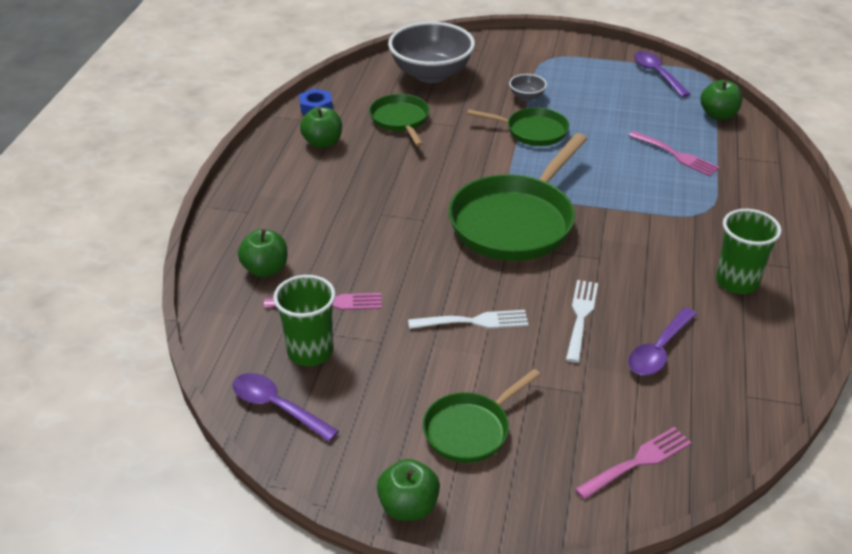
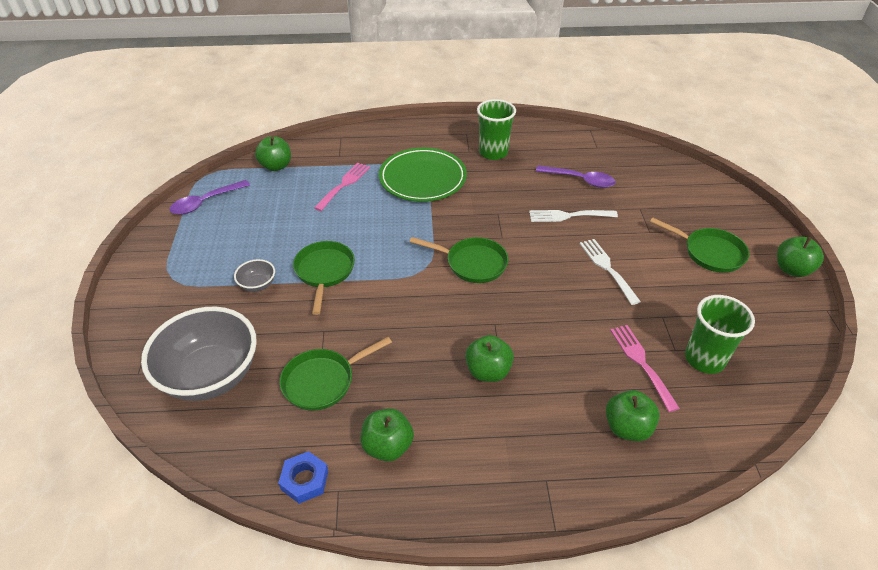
camera: 105 degrees left, 5 degrees up
(277, 407) = (773, 362): purple spoon -> none
(368, 204) = (488, 371): none -> green apple
(515, 222) = (472, 263): green pan -> green pan, size x0.55
(637, 462) = (678, 182): pink fork -> none
(681, 212) = (422, 178): none -> green plate

